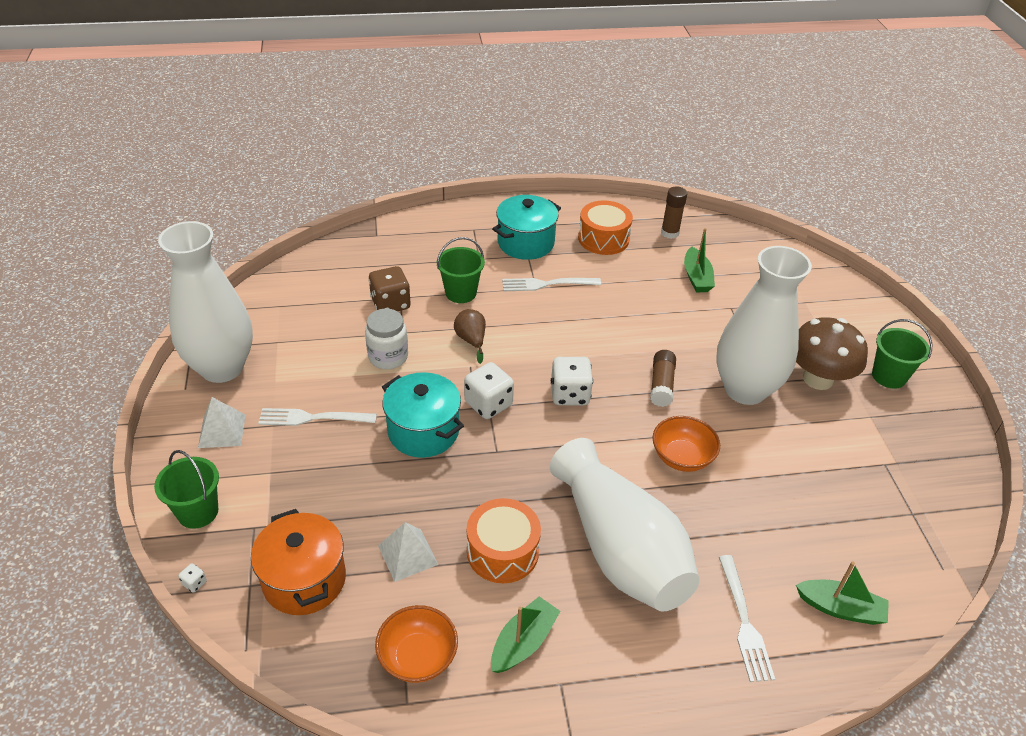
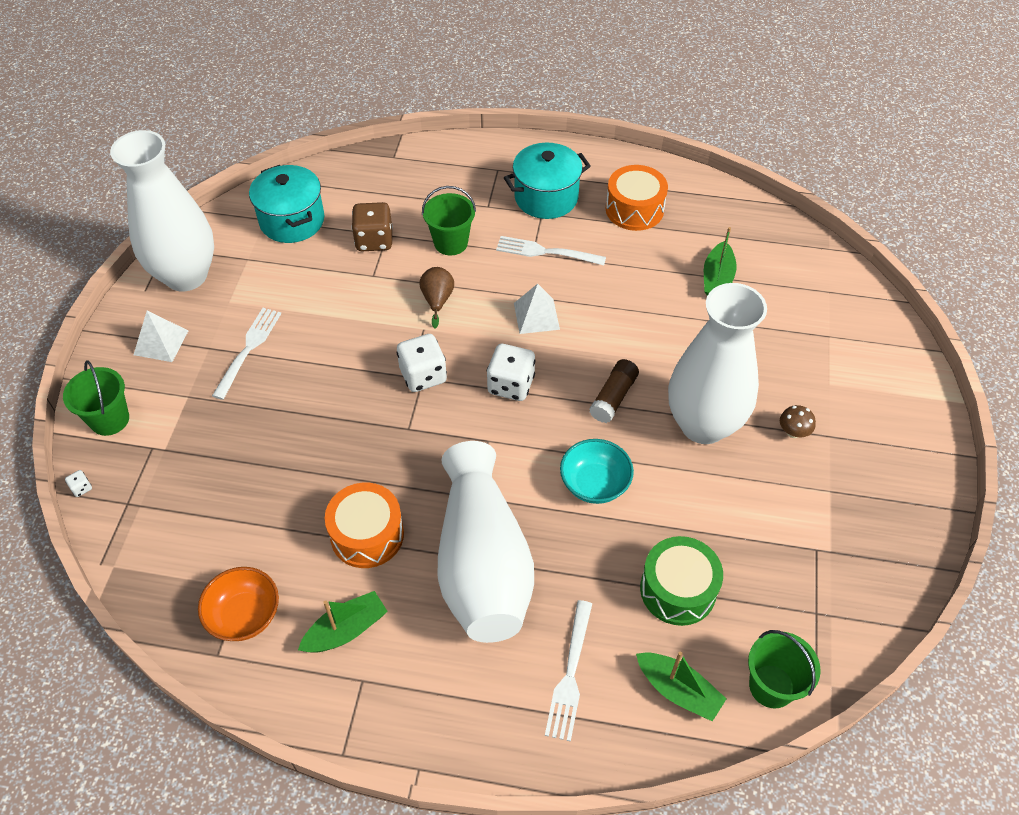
camera: 20 degrees right, 10 degrees up
(304, 580) = (175, 512): orange pot -> none
(313, 418) = (248, 349): white fork -> white fork turned 90 degrees clockwise
(388, 357) = (346, 300): white jar -> none
(407, 555) = (277, 513): white pyramid -> white pyramid (536, 316)
(423, 431) = (346, 389): turquoise pot -> turquoise pot (292, 221)
(669, 233) = (714, 217): brown glue stick -> none
(682, 457) = (594, 484): orange bowl -> turquoise bowl
(795, 525) = (678, 590): none -> green drum
(818, 379) = (793, 432): brown mushroom -> brown mushroom, size x0.42
(889, 376) = (879, 449): green bucket -> green bucket (771, 686)

